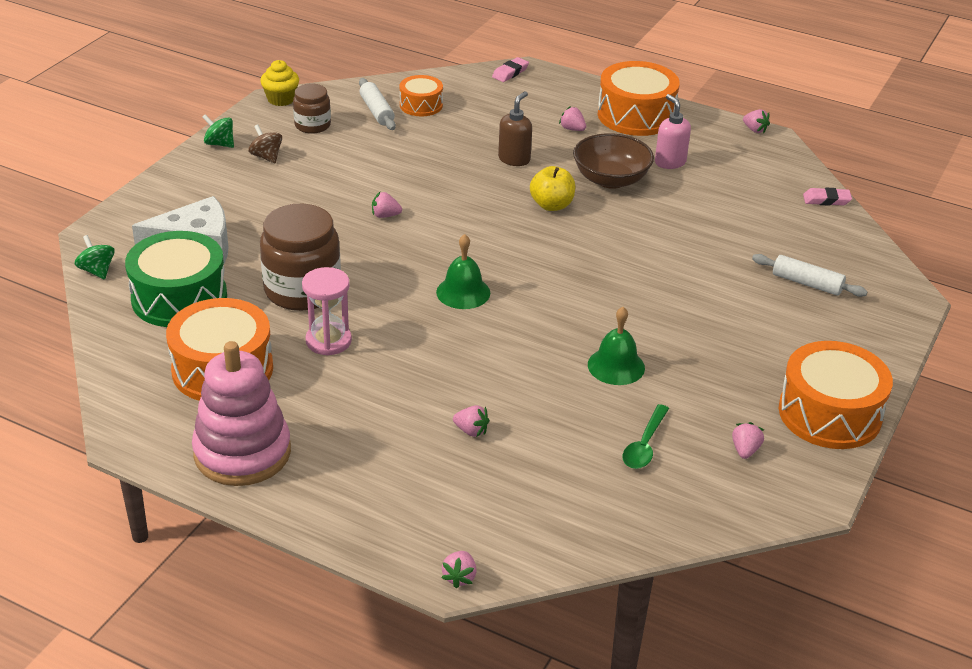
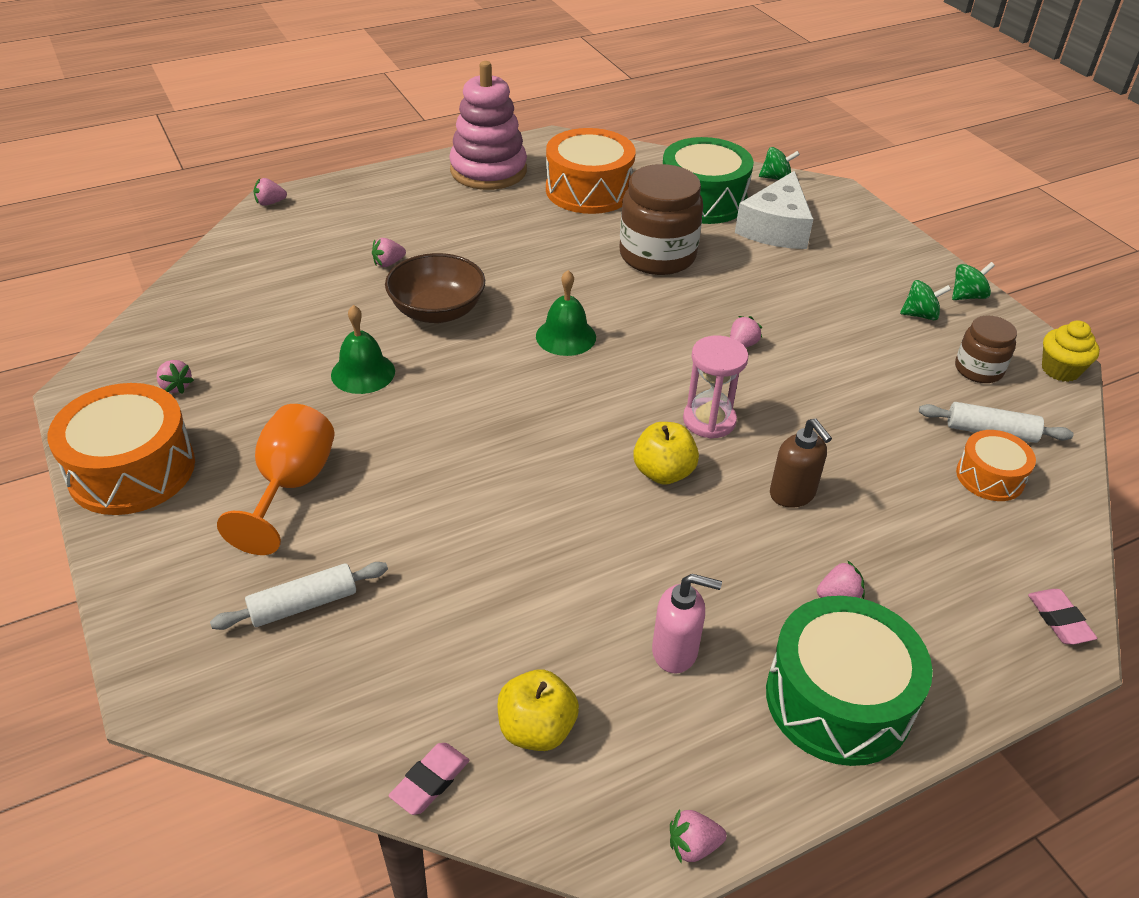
camera: 125 degrees right, 5 degrees up
(266, 157) = (920, 315): brown spinning top -> green spinning top
(328, 341) = (573, 243): pink hourglass -> pink hourglass (709, 420)
(459, 577) = (270, 203): pink strawberry -> pink strawberry turned 60 degrees counterclockwise
(611, 179) = (678, 559): brown bowl -> brown bowl (437, 311)
(636, 115) = (838, 699): orange drum -> green drum
(644, 445) = (259, 336): green spoon -> none
(747, 336) = (291, 486): none -> orange goblet
(763, 183) = (536, 729): none -> yellow apple

